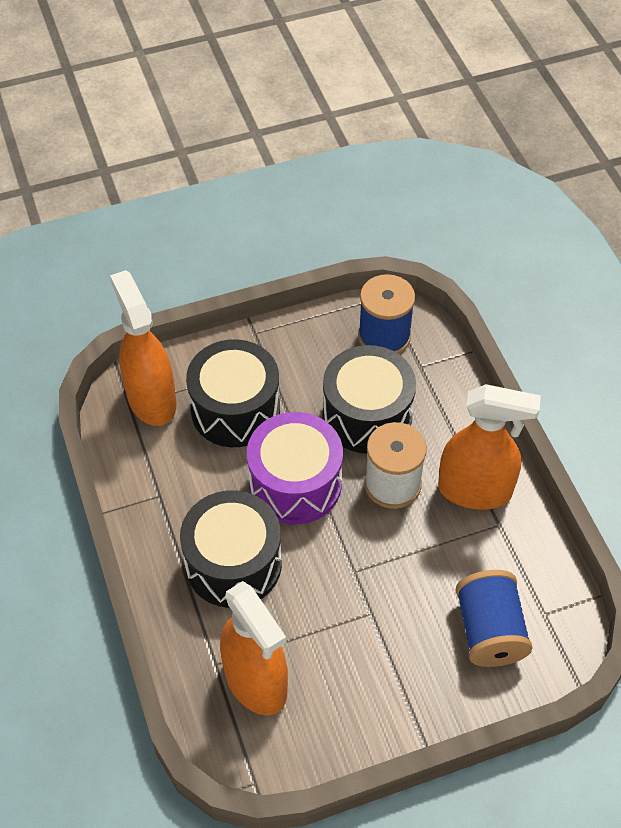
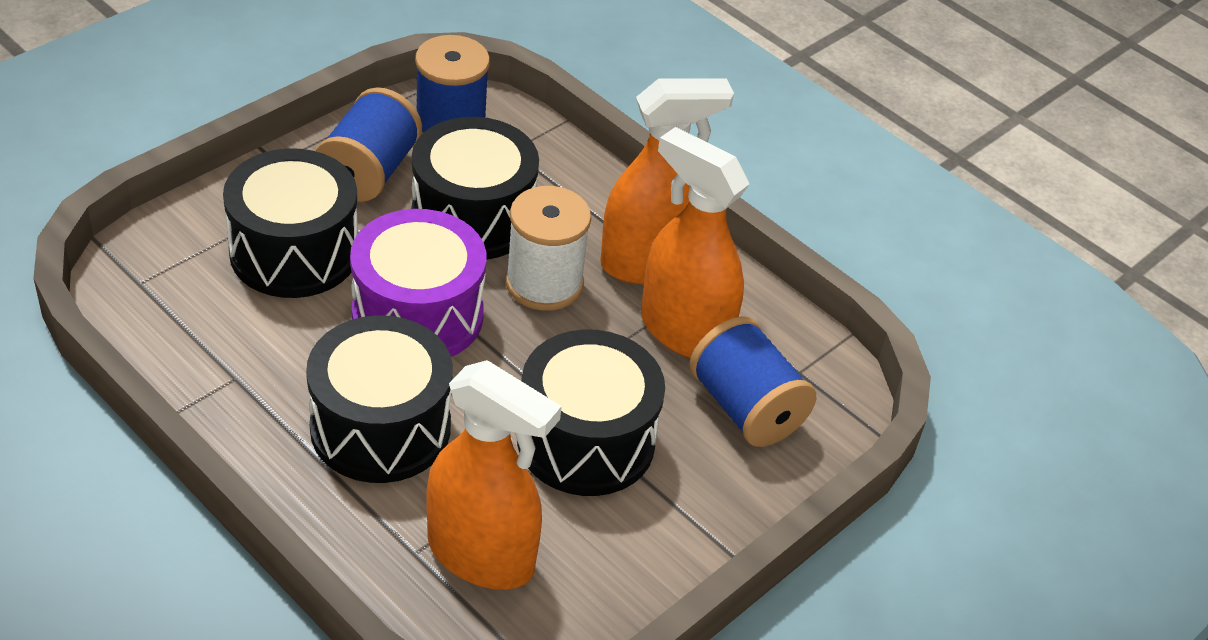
camera: 30 degrees left, 10 degrees down
(151, 399) = (169, 269): orange spray bottle -> orange spray bottle (683, 331)
(312, 358) = (369, 172): none -> blue spool
(364, 619) = (586, 440): none -> black drum

